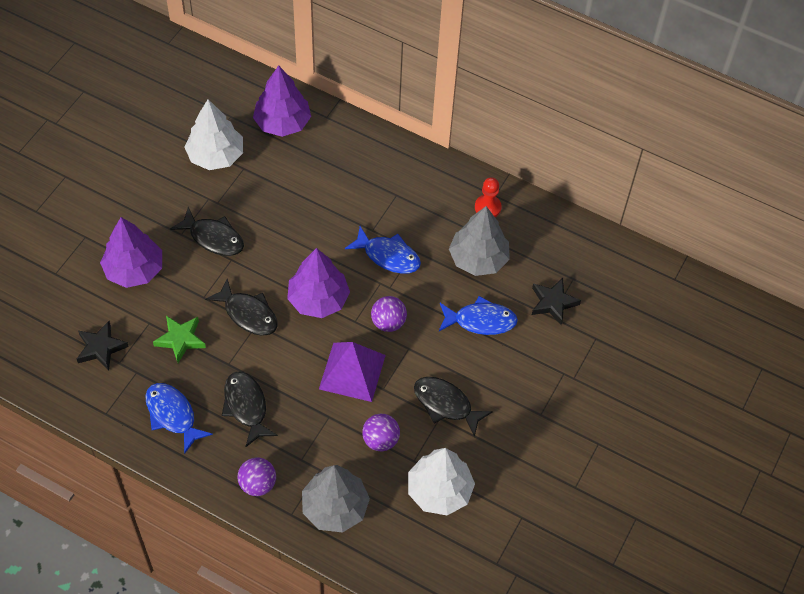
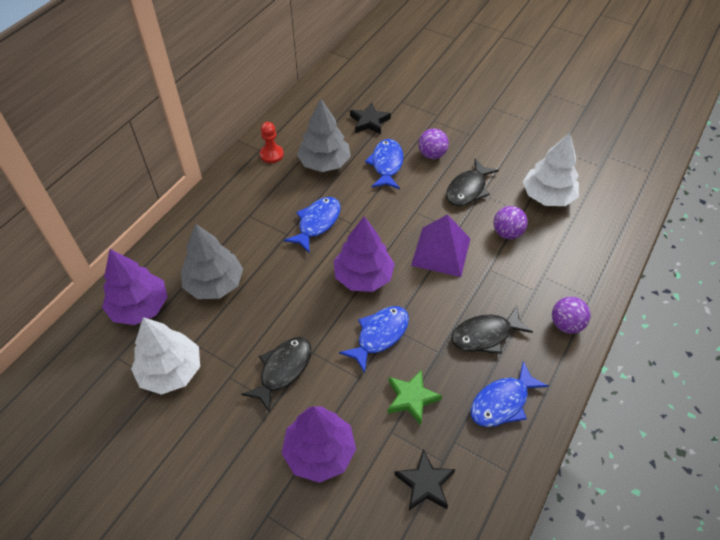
camera: 85 degrees left, 5 degrees down
(248, 314) = (379, 335): black fish -> blue fish
(335, 507) = (577, 265): grey tree -> grey tree (214, 284)
(388, 322) = (388, 225): purple ball -> purple ball (432, 154)

